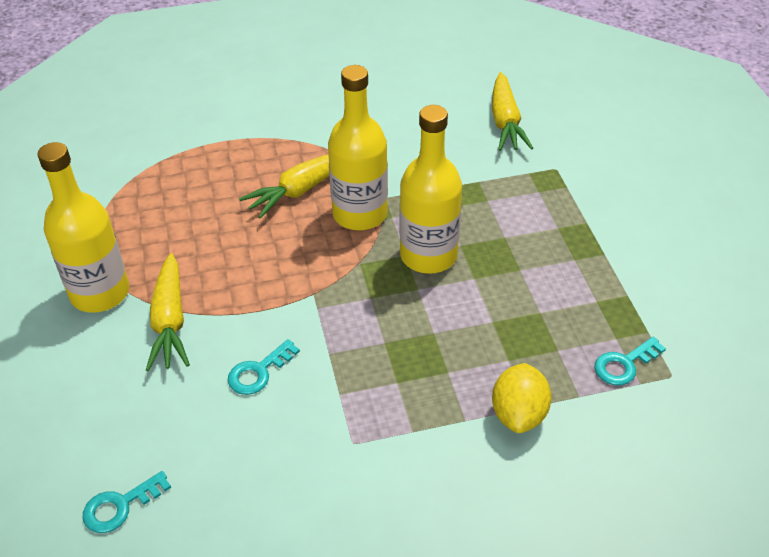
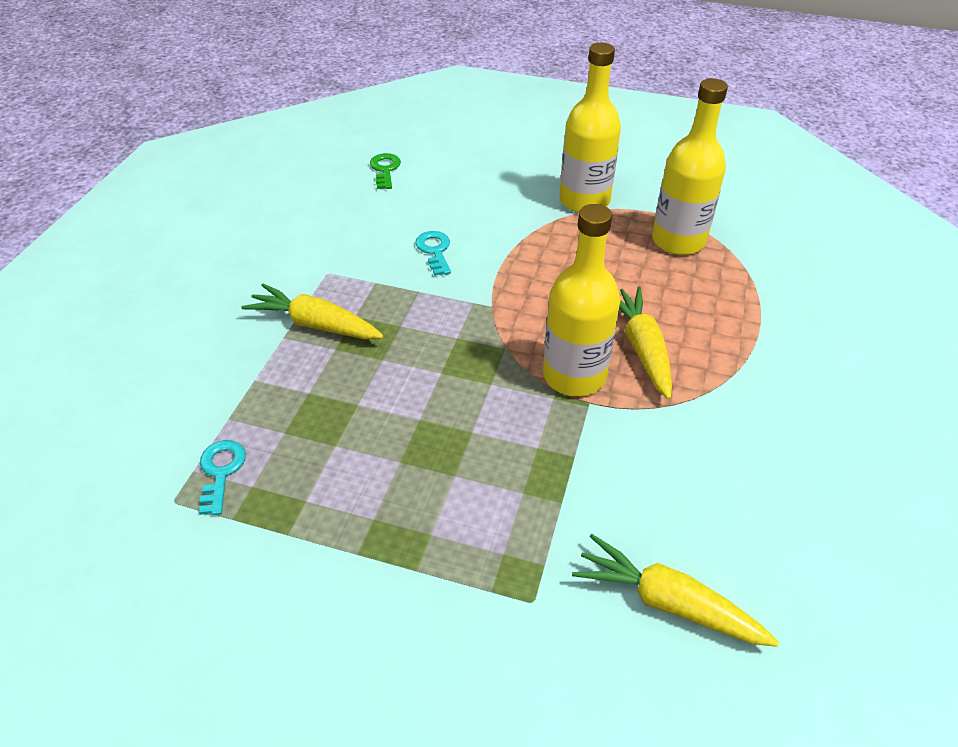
camera: 120 degrees right, 0 degrees up
(120, 506) = (385, 169): turquoise key -> green key
(170, 321) = (525, 224): yellow carrot -> yellow carrot (315, 324)
(428, 255) = (476, 400): yellow bottle -> yellow bottle (678, 241)
(518, 414) = (254, 370): yellow lemon -> none

